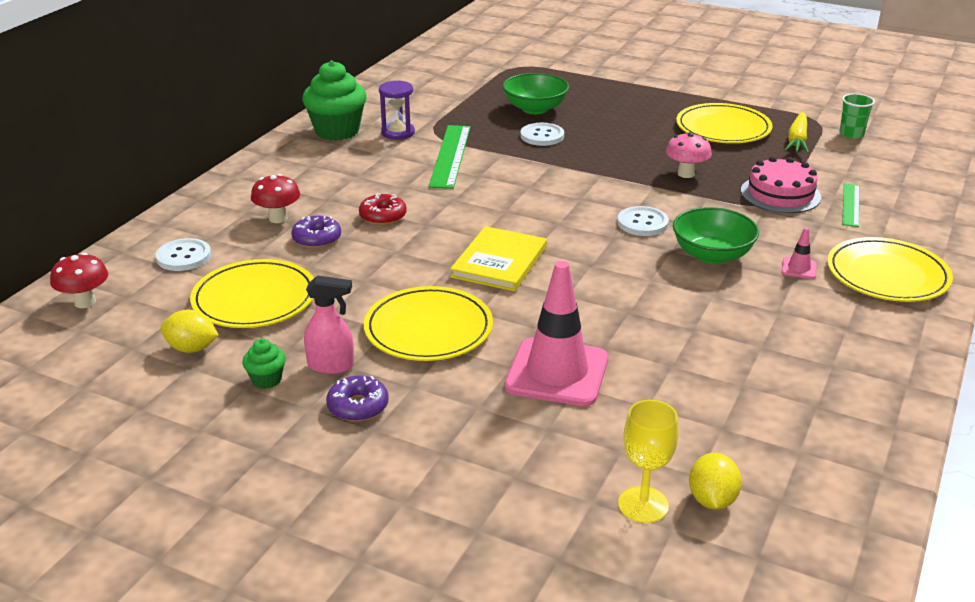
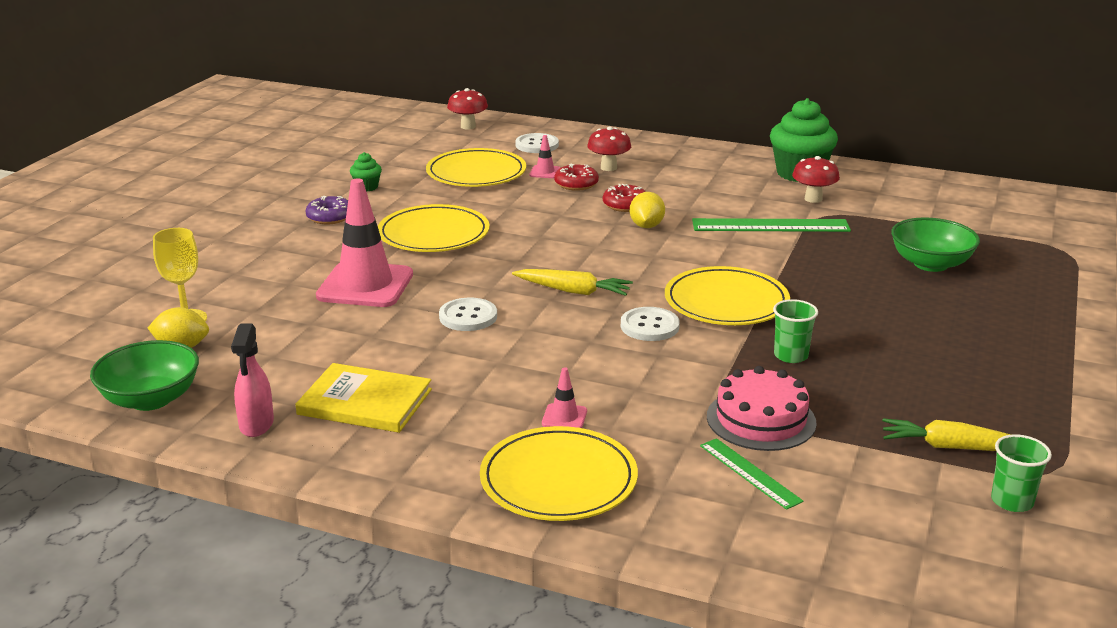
camera: 85 degrees right, 5 degrees down
(192, 348) = (408, 162): yellow lemon -> yellow lemon (646, 226)
(273, 255) = (545, 172): none -> pink traffic cone
(317, 239) = (576, 184): purple donut -> red donut
(331, 366) = (383, 205): pink spray bottle -> pink spray bottle (256, 425)
(398, 133) = (813, 199): purple hourglass -> red mushroom
(499, 262) = (549, 257): yellow book -> yellow book (365, 402)
(542, 136) = (851, 269): white button -> white button (468, 317)
(575, 253) = (573, 291): none -> yellow carrot
(686, 174) = (791, 356): pink mushroom -> green cup
(712, 255) = (585, 364): green bowl -> green bowl (151, 399)
(723, 128) = (957, 388): yellow plate -> yellow plate (726, 302)
(850, 205) = (750, 473): green ruler -> green ruler turned 45 degrees clockwise

